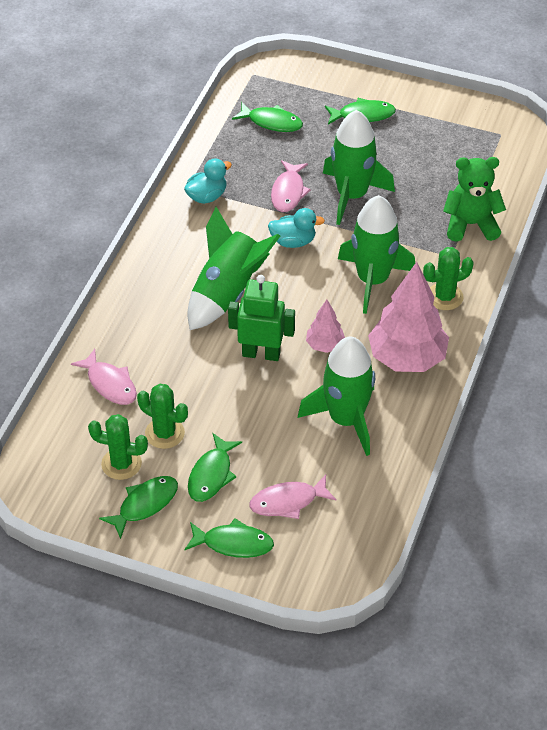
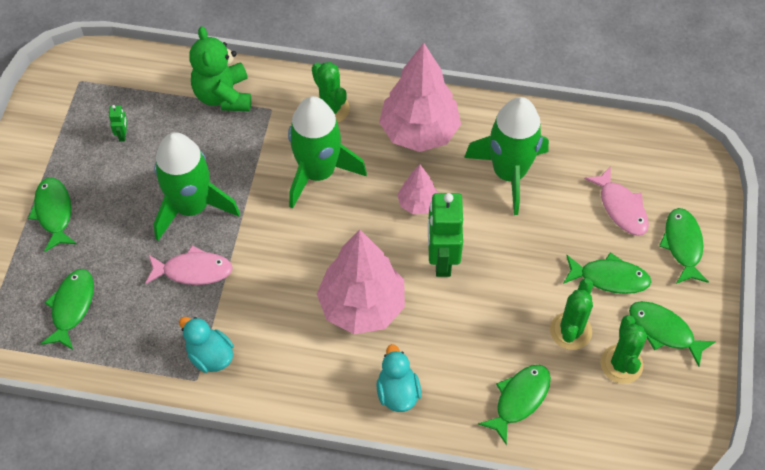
camera: 100 degrees left, 10 degrees up
(110, 384) = (519, 399): pink fish -> green fish
(228, 293) = (362, 306): green rocket -> pink tree
(293, 241) = (272, 254): turquoise duck -> turquoise duck (397, 392)
(436, 158) = (123, 135): none -> green robot

